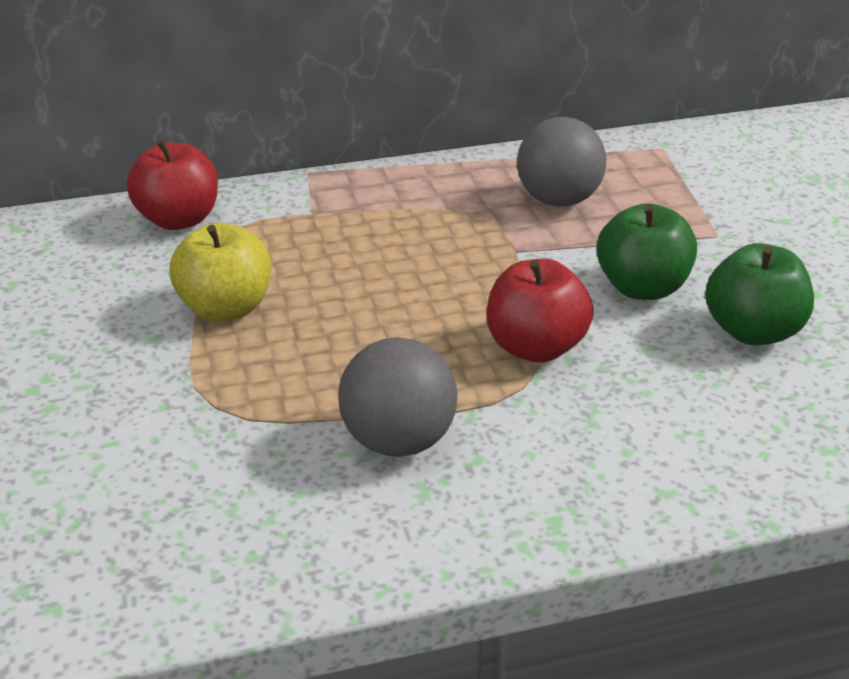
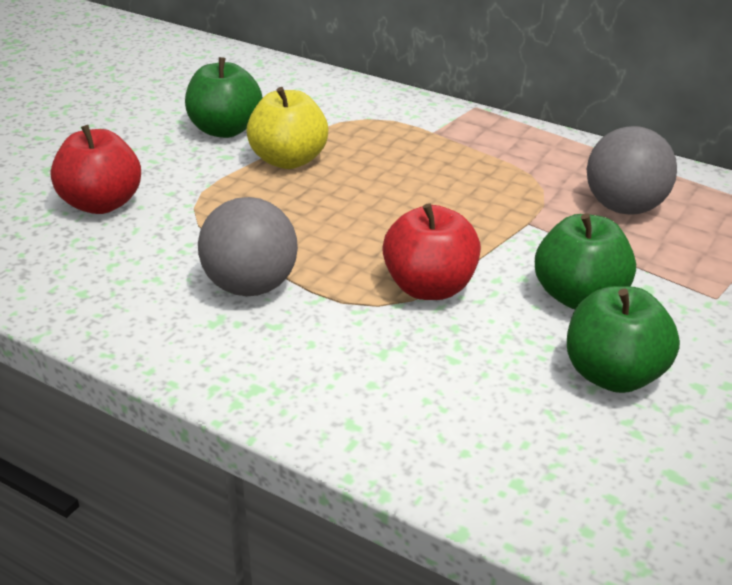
camera: 45 degrees right, 0 degrees up
(106, 314) = (225, 130): none -> green apple
(179, 220) = (348, 99): red apple -> red apple (101, 204)

